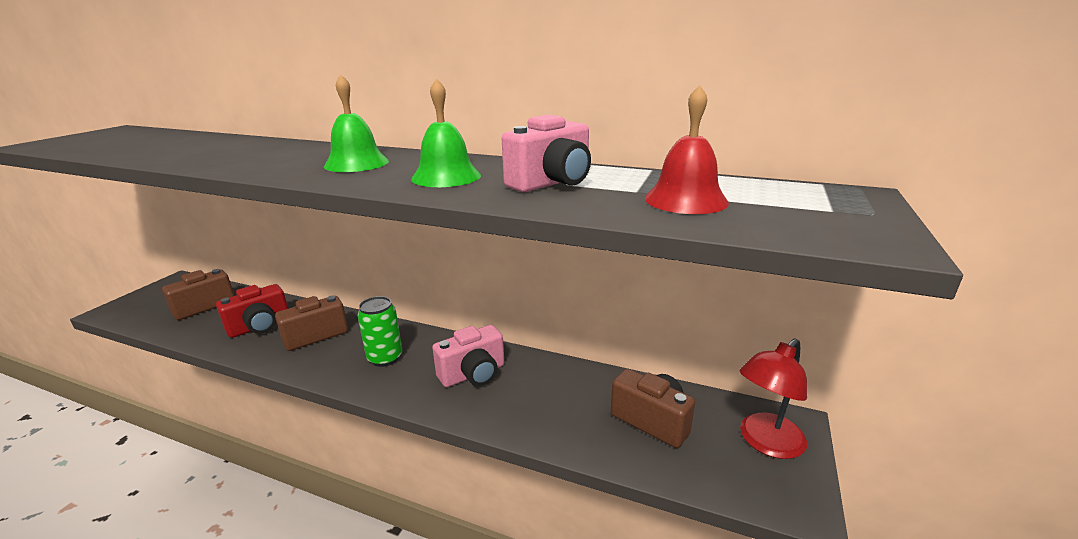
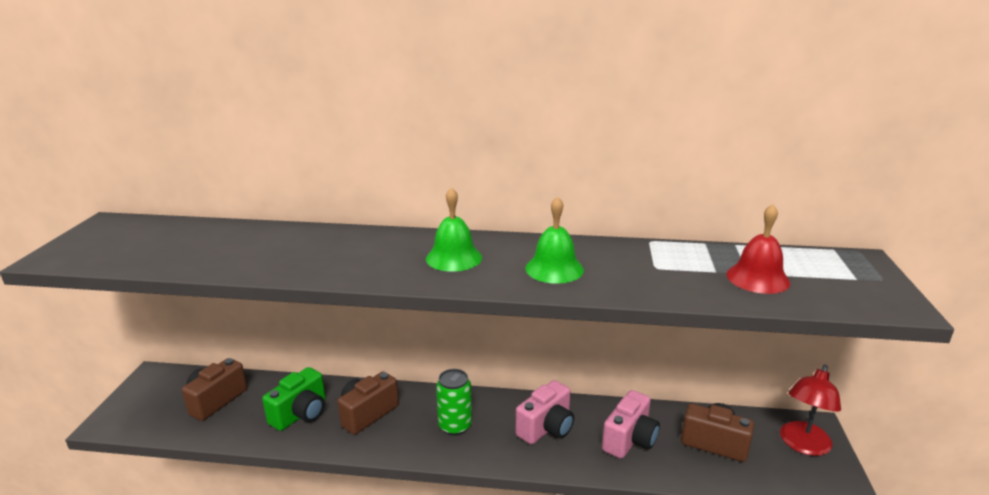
camera: 15 degrees left, 0 degrees up
(260, 326) = (301, 414): red camera -> green camera
(552, 183) = (646, 268): pink camera -> pink camera (630, 440)

